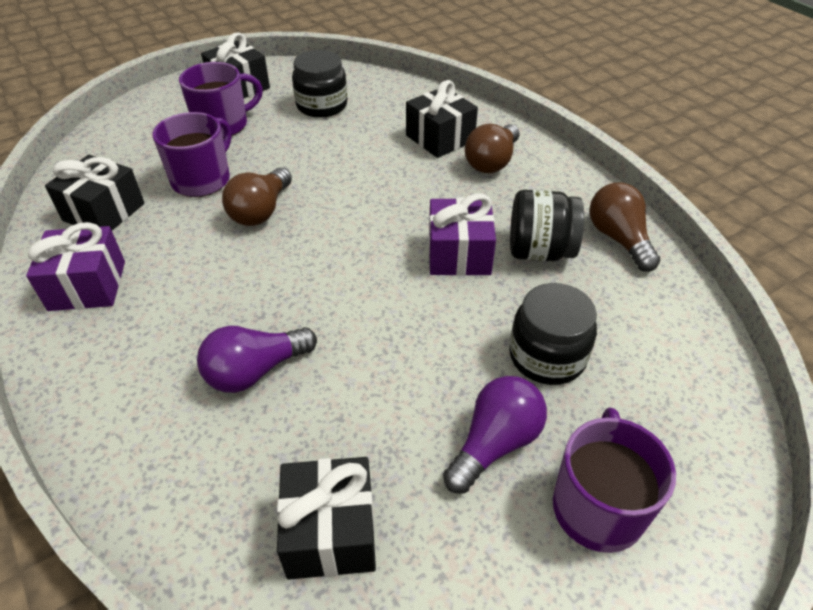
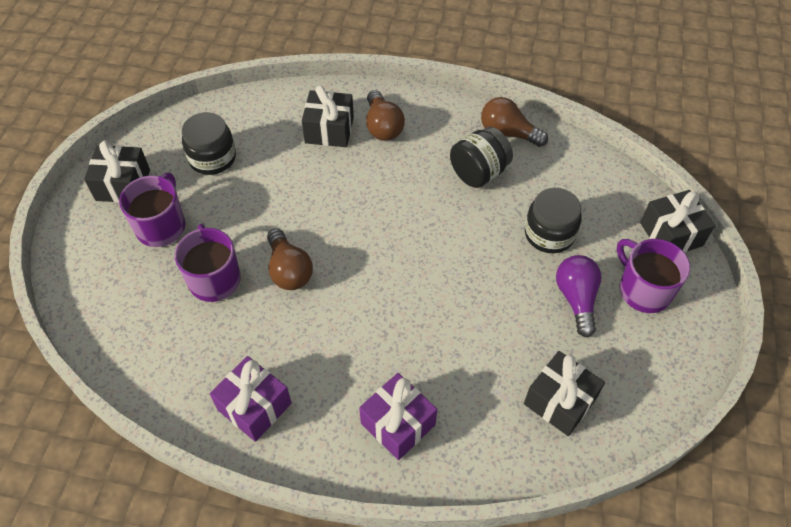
camera: 45 degrees left, 10 degrees up
(104, 212) = (182, 355): black gift -> black gift (671, 234)
(255, 371) = (426, 365): purple light bulb -> none
(459, 254) = (440, 207): purple gift -> purple gift (398, 424)

